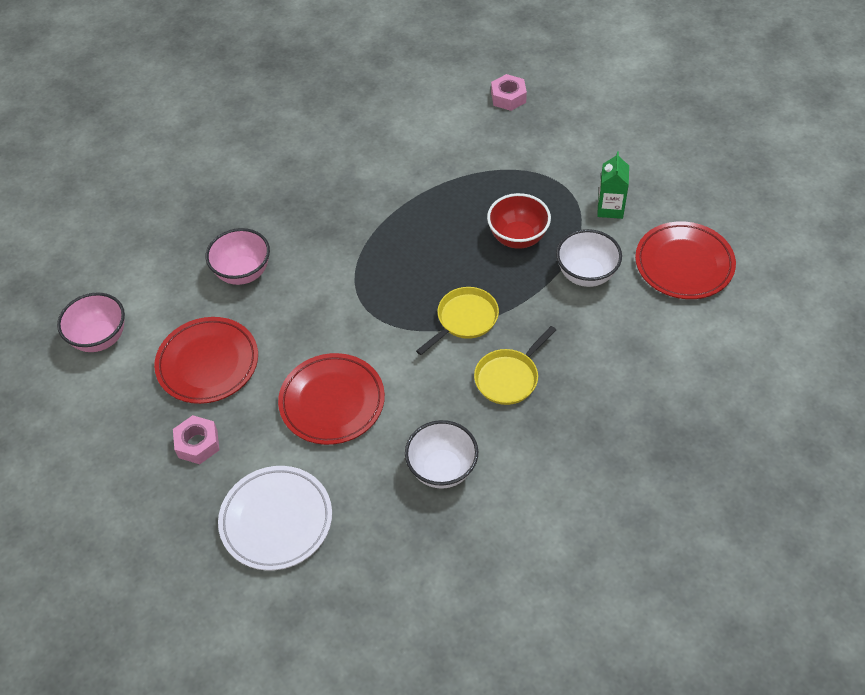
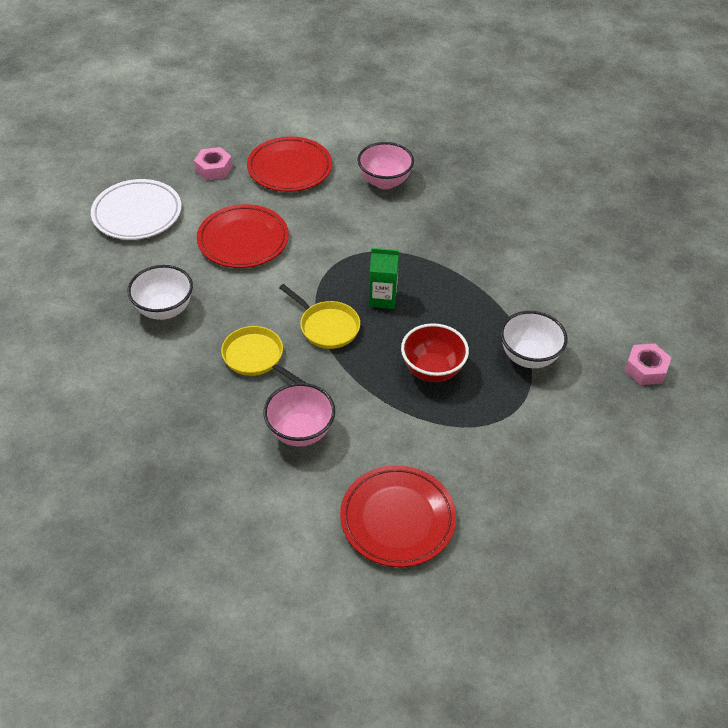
camera: 85 degrees right, 5 degrees down
(100, 338) = (319, 112): pink bowl -> pink bowl (300, 432)
(586, 274) = (382, 425): white bowl -> white bowl (528, 357)
(610, 208) = (480, 454): green carton -> green carton (382, 298)

